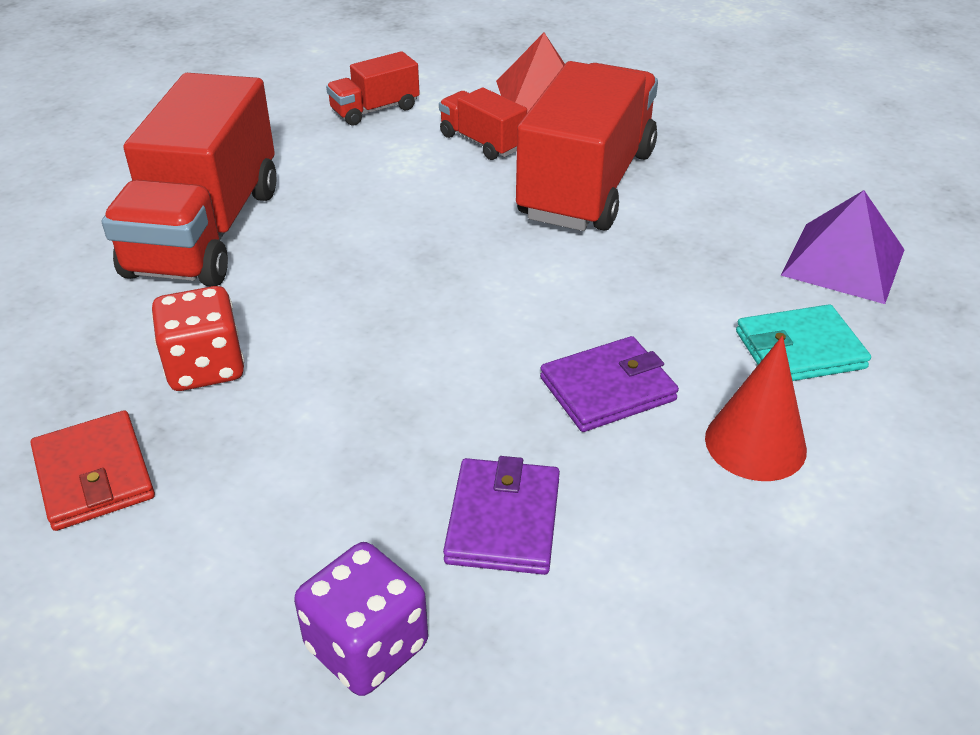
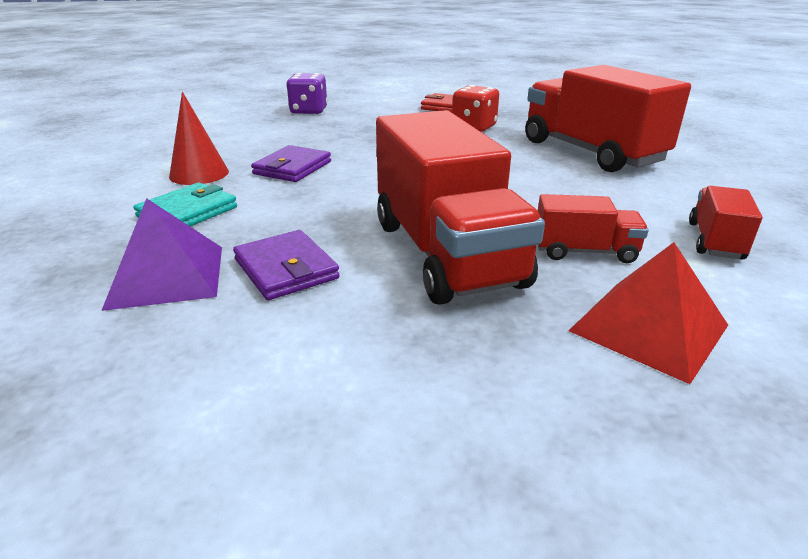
camera: 140 degrees right, 10 degrees down
(503, 520) = (296, 133): purple wallet -> purple wallet (286, 269)

